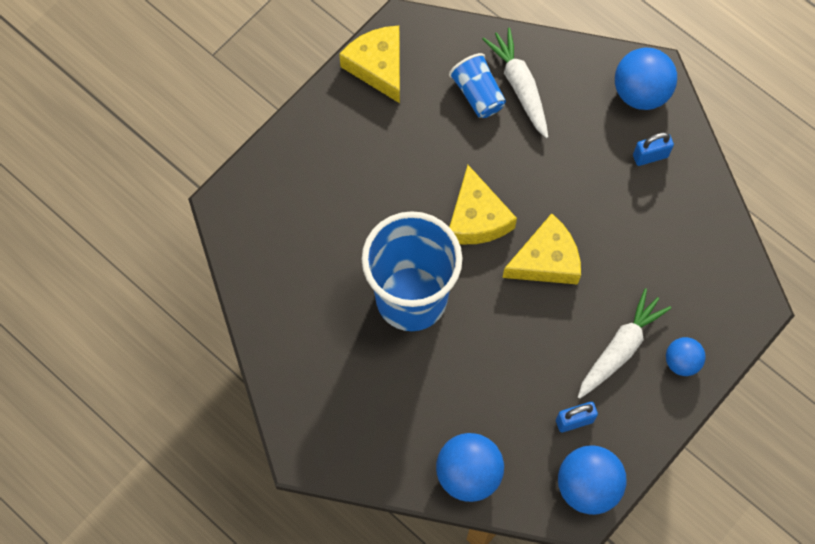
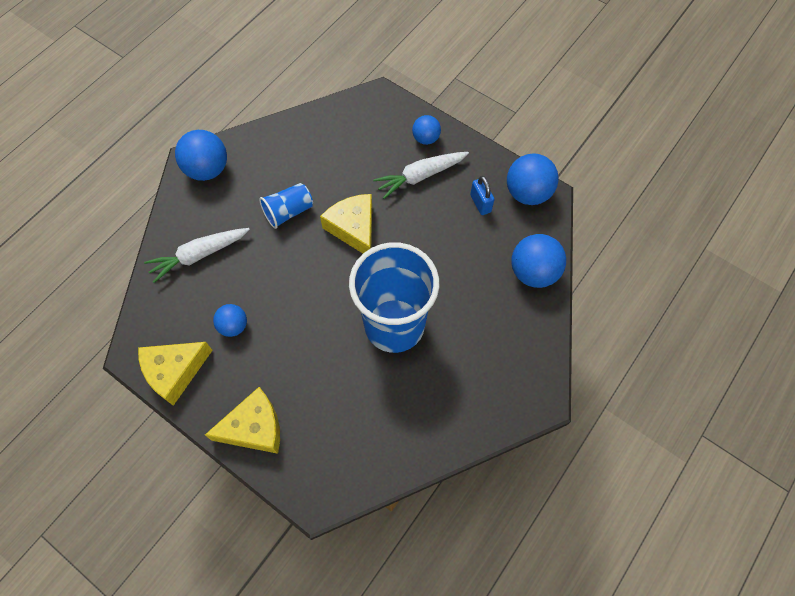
camera: 95 degrees left, 5 degrees down
(426, 124) = (233, 326): none -> blue ball
(476, 218) = (320, 280): yellow cheese -> yellow cheese (254, 428)
(478, 94) = (205, 287): blue cup -> blue cup (288, 212)
(620, 348) = (420, 176): white carrot -> white carrot turned 60 degrees counterclockwise
(650, 156) = (263, 162): blue padlock -> none

